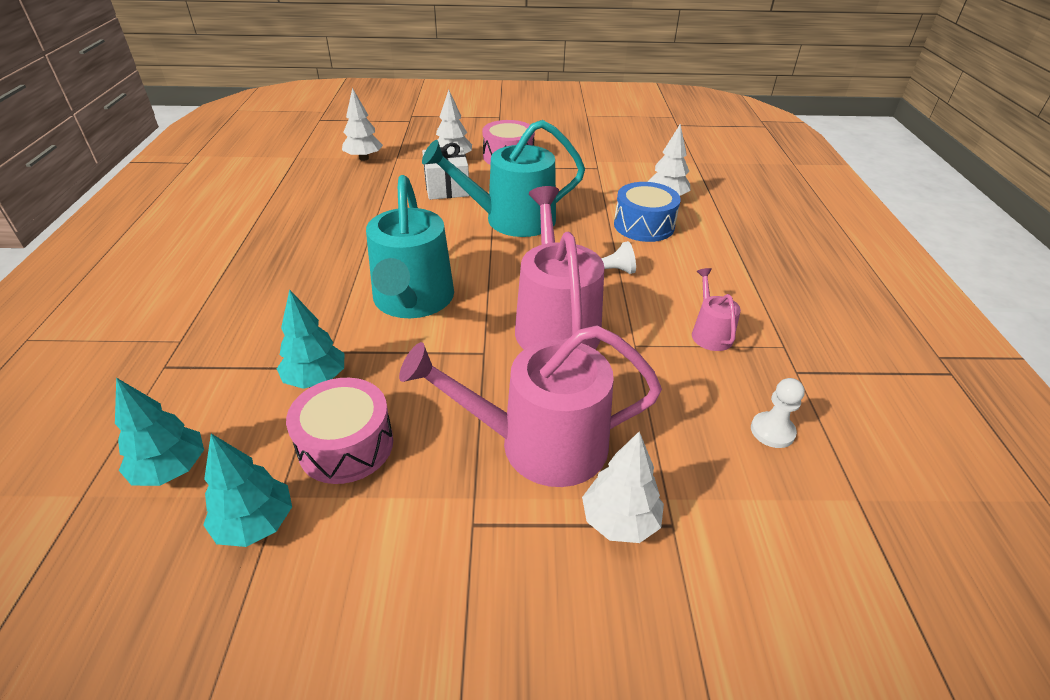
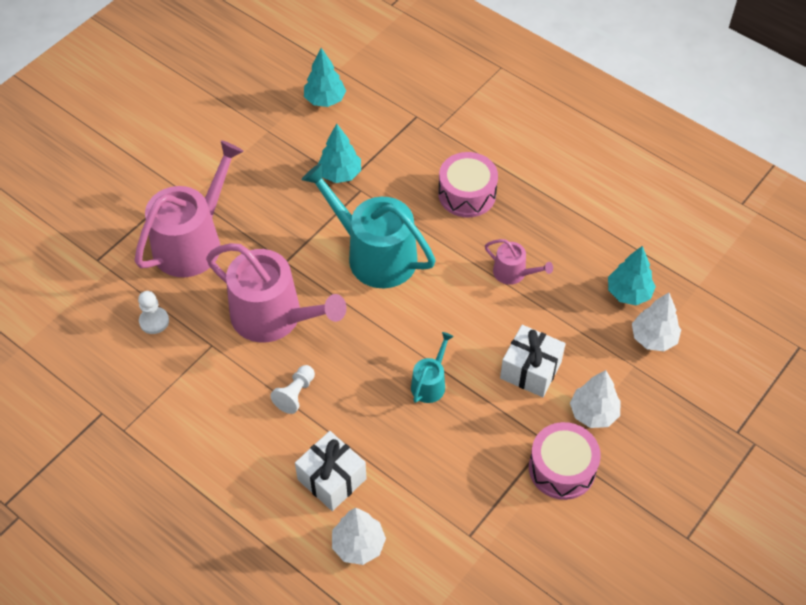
camera: 130 degrees right, 15 degrees up
(256, 524) = (259, 118): turquoise tree -> turquoise tree (628, 293)
(346, 445) = (275, 166): pink drum -> pink drum (467, 194)
(511, 220) = (430, 383): turquoise watering can -> turquoise watering can, size x0.47
(620, 521) = (121, 242): white tree -> none
(644, 225) = (332, 479): blue drum -> white gift
(710, 333) = (177, 398): pink watering can -> pink watering can (513, 273)
(772, 431) = (87, 353): white pawn -> white pawn (154, 321)

